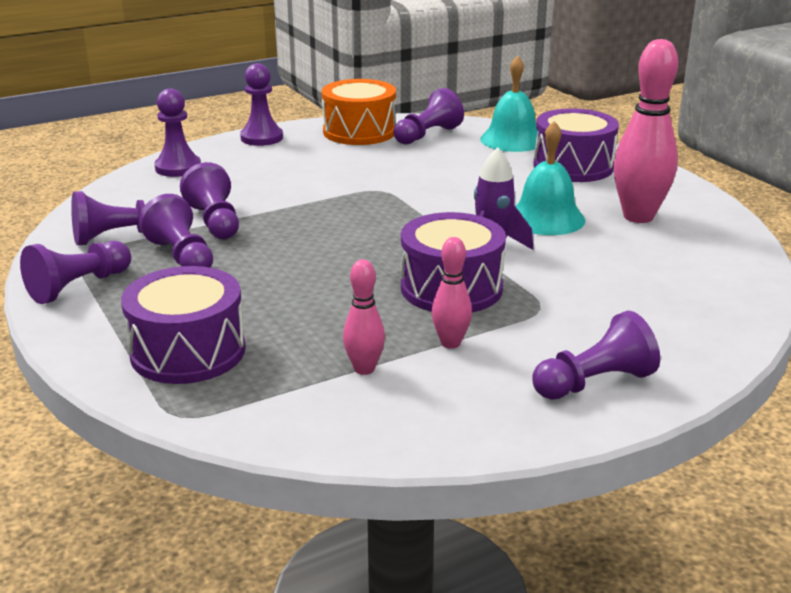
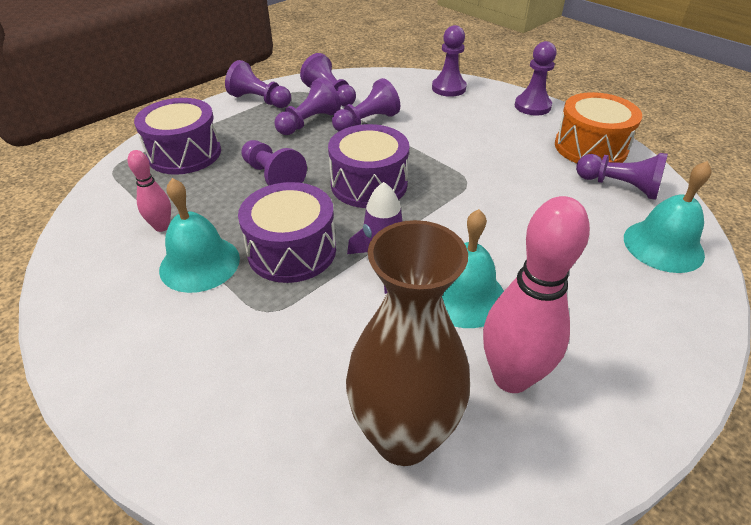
camera: 75 degrees right, 15 degrees up
(450, 343) = (200, 263): pink bowling pin -> turquoise bell
(573, 166) = (624, 304): purple drum -> purple drum (369, 184)
(594, 383) = (134, 361): purple pawn -> purple pawn (273, 176)
(690, 262) = (403, 437): none -> brown vase

